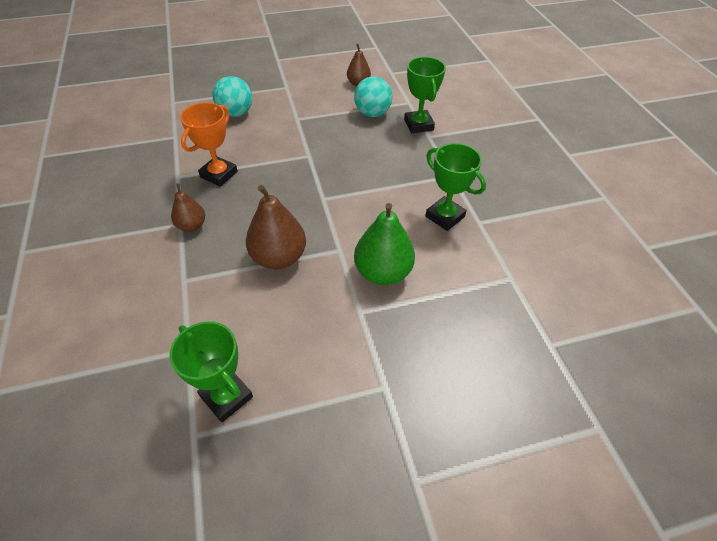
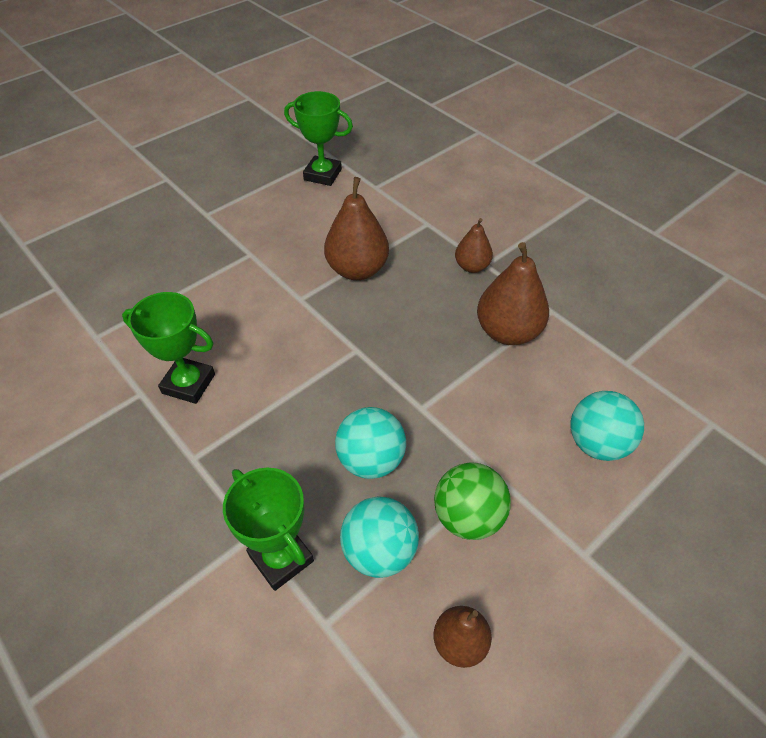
camera: 155 degrees right, 0 degrees up
(219, 174) = (508, 332): orange trophy -> brown pear
(323, 111) = (468, 517): none -> green ball
(353, 143) = (371, 460): none -> turquoise ball
(382, 272) = (242, 293): green pear -> none

